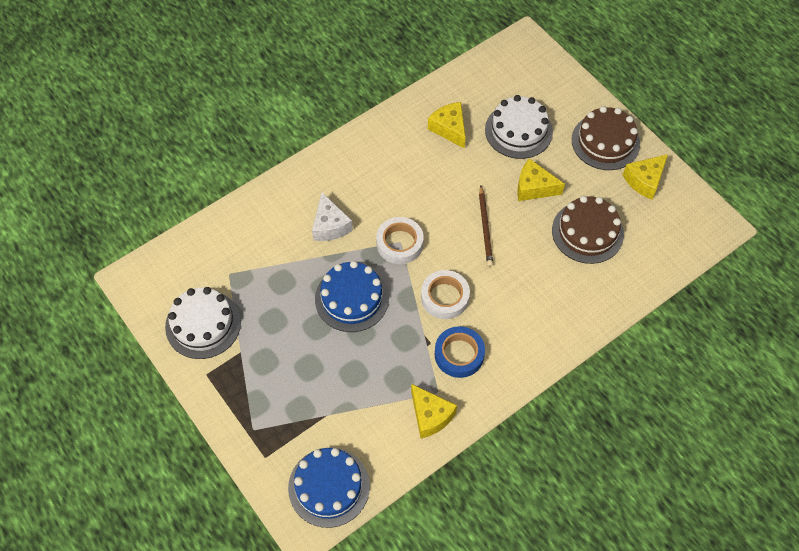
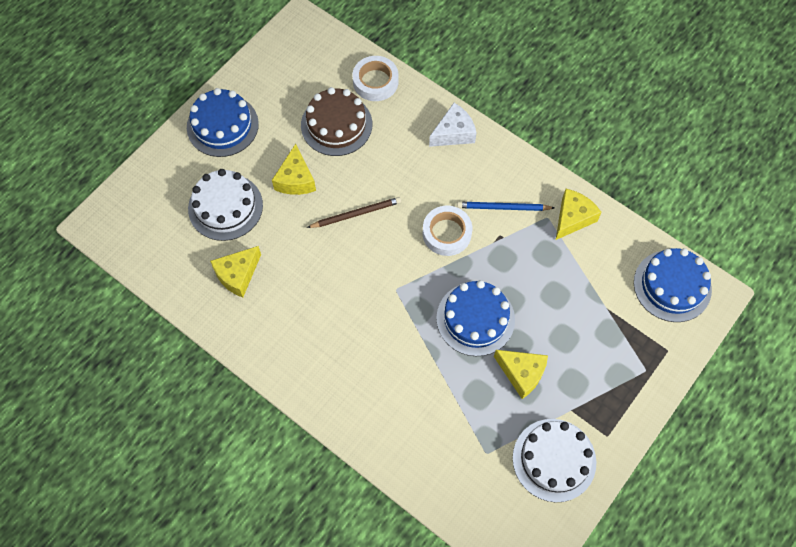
camera: 105 degrees left, 5 degrees up
(330, 225) = (395, 365): white cheese -> white cheese (454, 133)
(399, 243) = (397, 289): white tape -> white tape (375, 82)
(459, 354) = (503, 208): blue tape -> blue pencil
(605, 142) = (222, 125): brown cake -> blue cake
(644, 180) = (263, 86): yellow cheese -> yellow cheese (522, 373)

